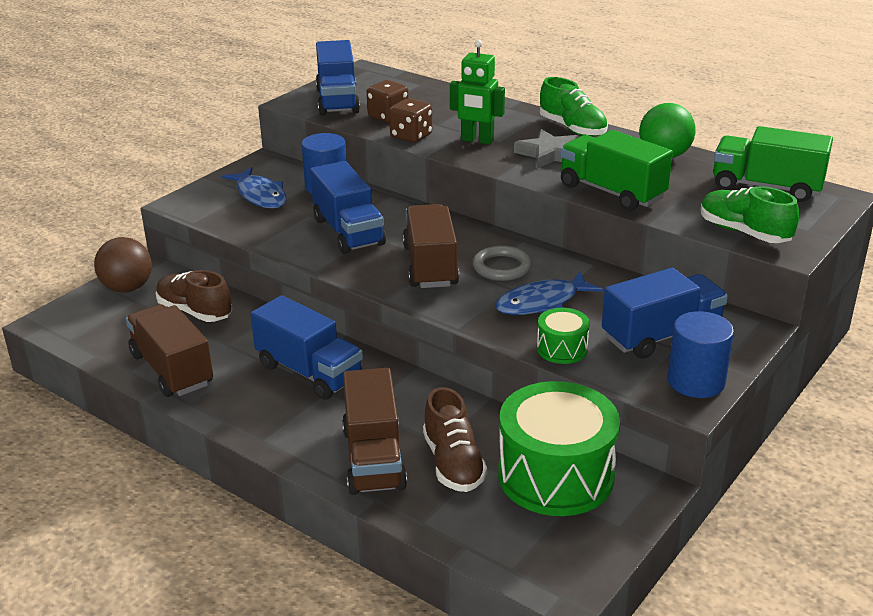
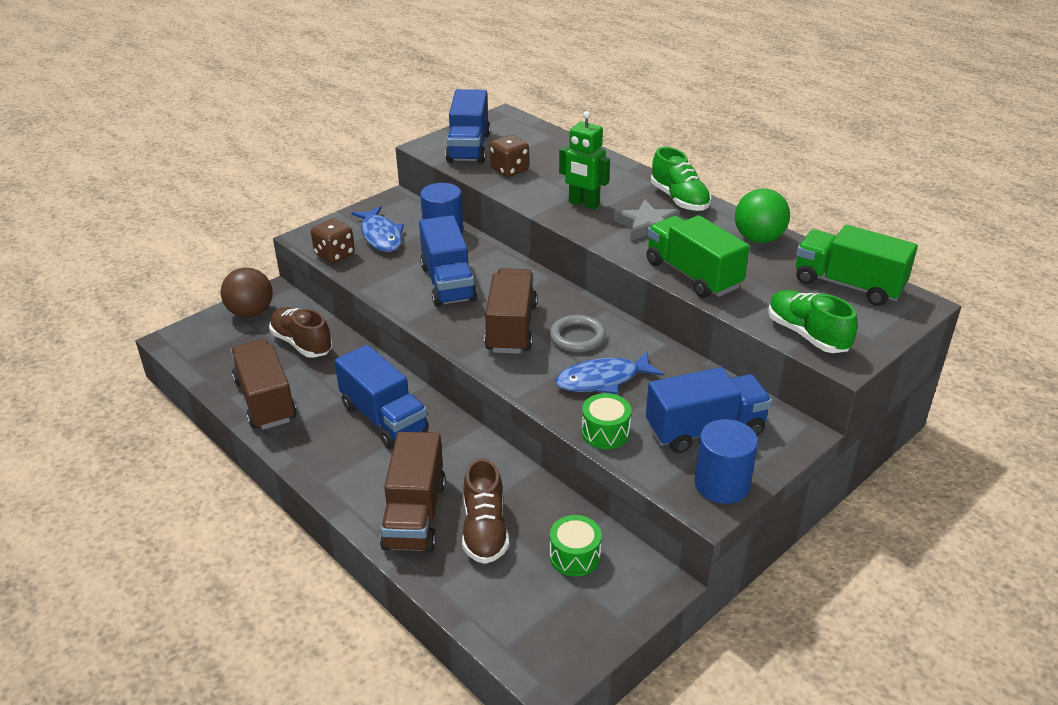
camera: 10 degrees right, 5 degrees up
(411, 136) = (523, 194): brown dice -> brown dice (334, 254)
(555, 475) = (575, 556): green drum -> green drum, size x0.47

